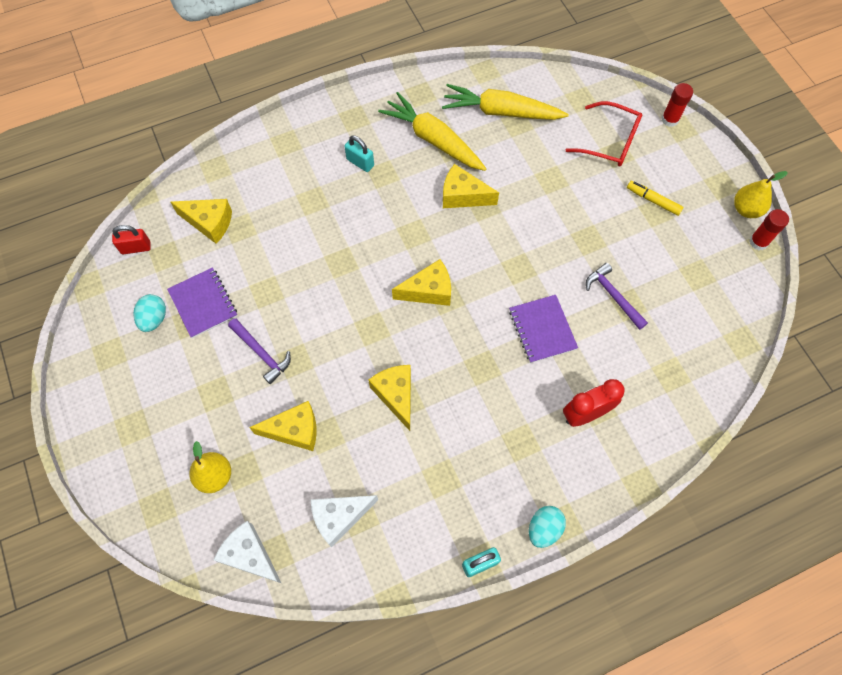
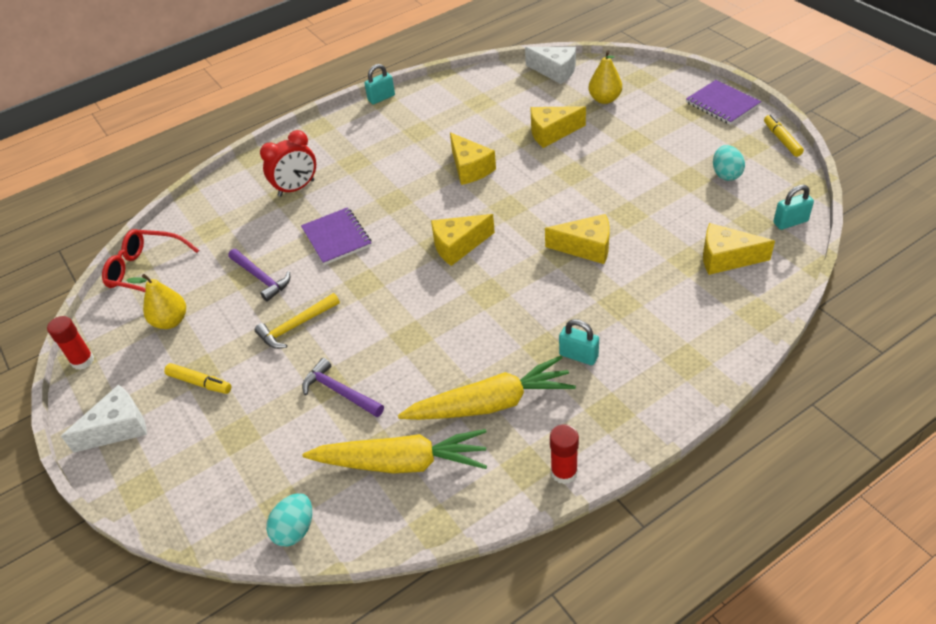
camera: 175 degrees right, 20 degrees down
(74, 352) = (782, 140): none -> yellow marker
(136, 248) = (790, 222): red padlock -> turquoise padlock
(203, 303) = (686, 194): purple notebook -> purple notebook (722, 104)
(261, 353) = (606, 171): purple hammer -> purple hammer (340, 392)
(339, 517) = (495, 98): white cheese -> white cheese (118, 428)
(433, 139) = (491, 403): yellow carrot -> yellow carrot turned 45 degrees counterclockwise
(463, 196) = (438, 342): yellow cheese -> yellow cheese (586, 247)
(544, 529) = (333, 122): turquoise egg -> turquoise egg (295, 529)
(578, 236) = (296, 326): none -> yellow hammer
(610, 141) = (245, 449): red glasses -> red glasses (146, 271)
(670, 119) = (153, 500): red glue stick -> red glue stick (564, 472)
(746, 209) = (84, 395): yellow pear -> yellow pear (171, 321)

